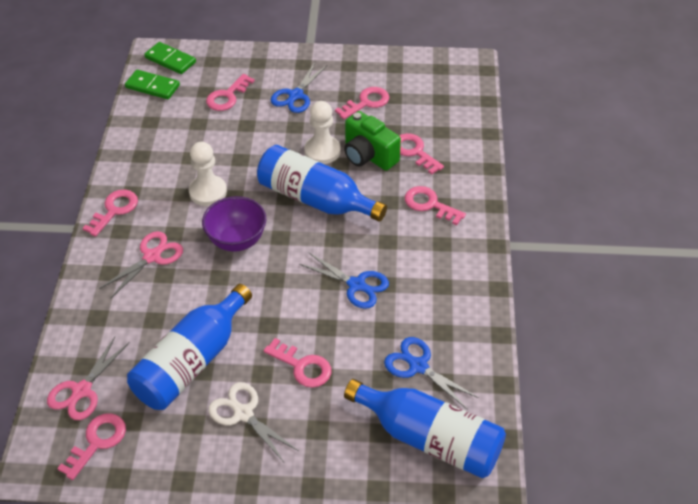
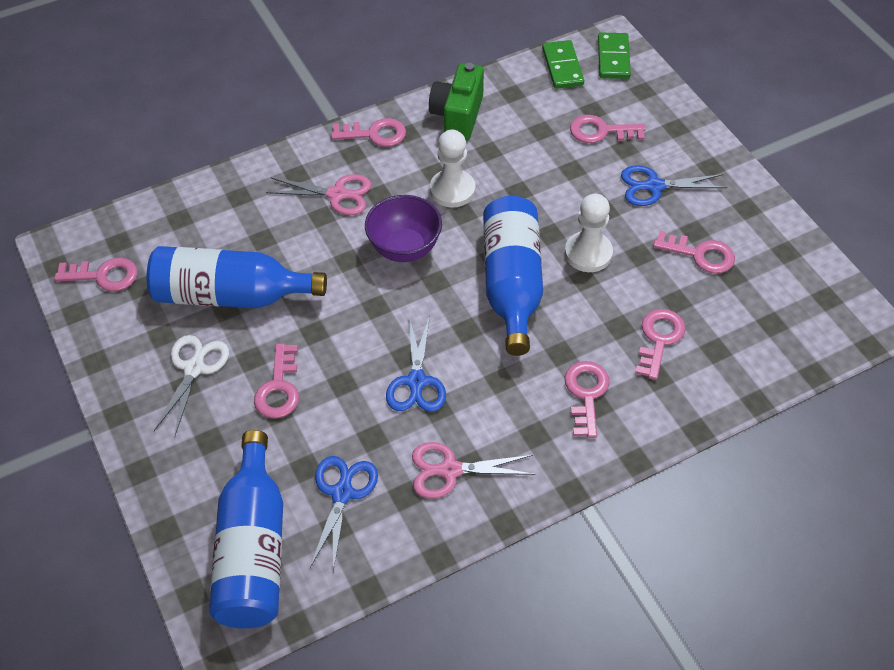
camera: 60 degrees right, 5 degrees up
(82, 390) = (151, 233): pink scissors -> pink scissors (450, 470)
(368, 156) = (616, 299): green camera -> green camera (457, 116)

